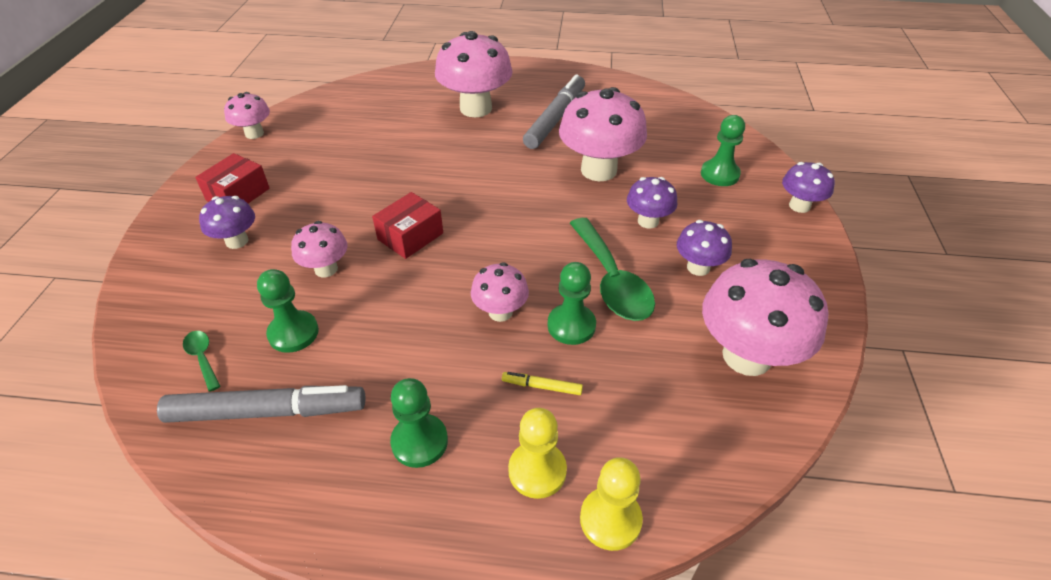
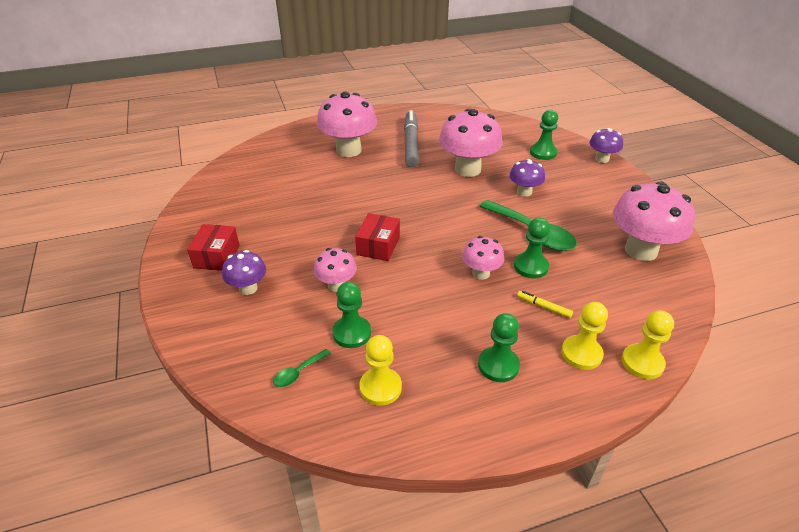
camera: 25 degrees left, 5 degrees down
(202, 358) = (298, 372): green spoon -> green spoon turned 75 degrees counterclockwise
(254, 133) = (187, 210): pink mushroom -> none
(267, 412) = (380, 387): grey marker -> yellow pawn
(542, 386) = (543, 307): yellow marker -> yellow marker turned 45 degrees clockwise
(698, 267) = (575, 210): purple mushroom -> none

